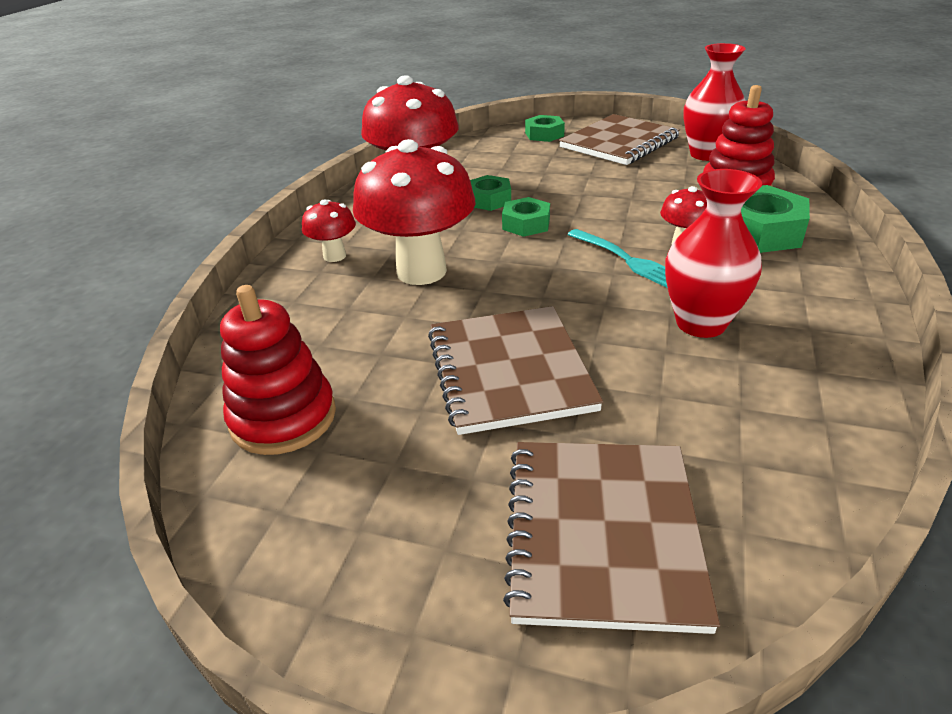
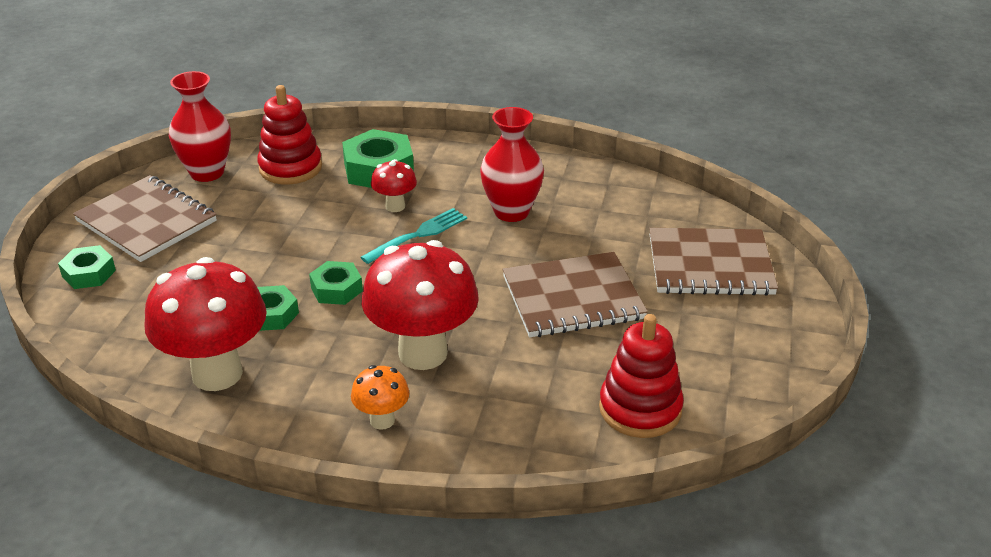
camera: 95 degrees left, 0 degrees up
(334, 256) = (382, 420): red mushroom -> orange mushroom

